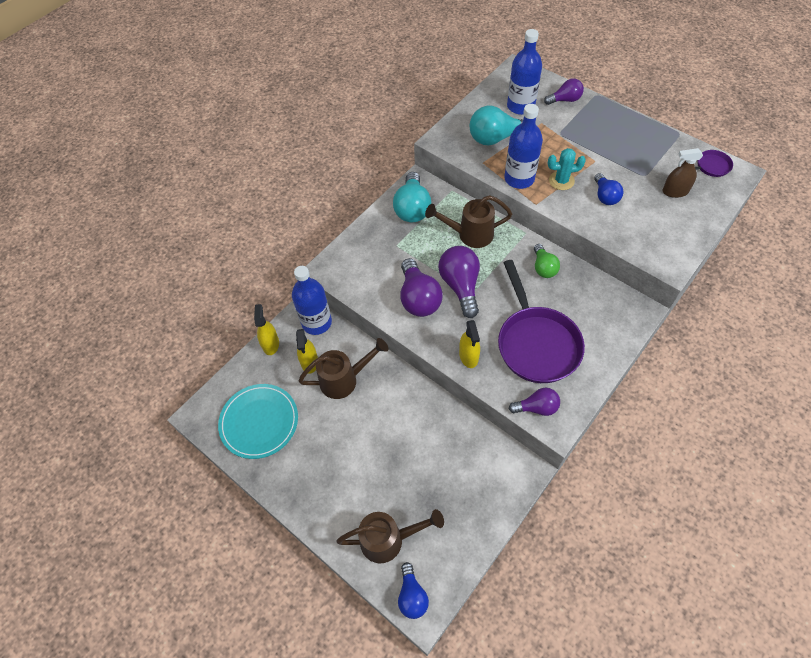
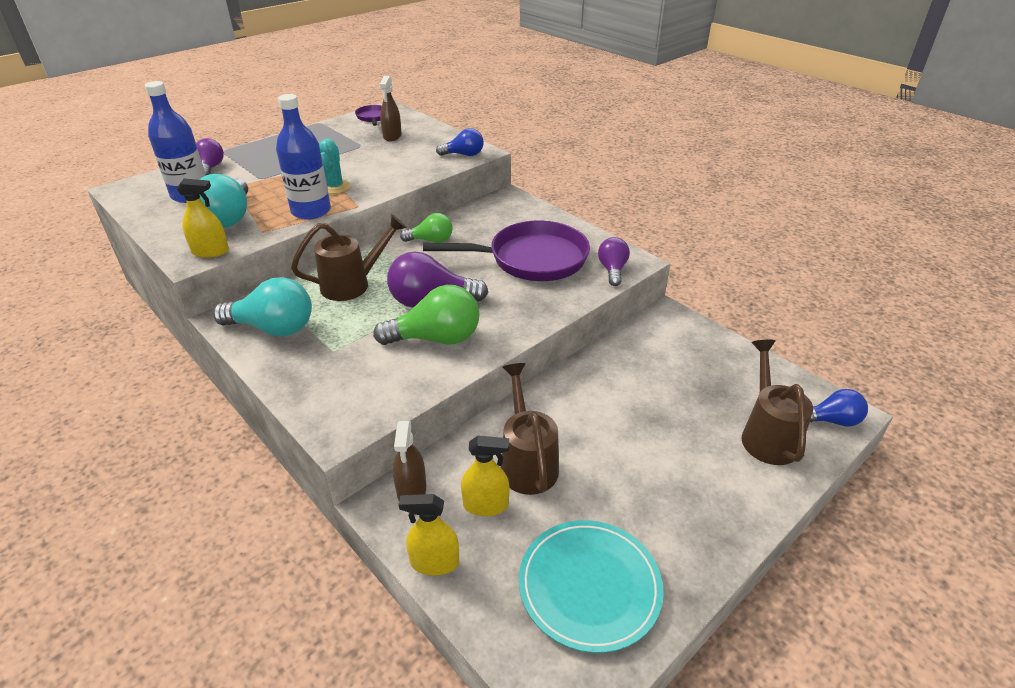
camera: 85 degrees left, 20 degrees down
(316, 322) = (412, 490): blue bottle -> brown spray bottle
(418, 298) = (436, 338): purple light bulb -> green light bulb
(468, 356) = (538, 307): yellow spray bottle -> yellow spray bottle (210, 251)
(470, 234) = (352, 284): brown watering can -> brown watering can turned 120 degrees counterclockwise
(605, 196) = (374, 168): blue light bulb -> blue light bulb (464, 155)

